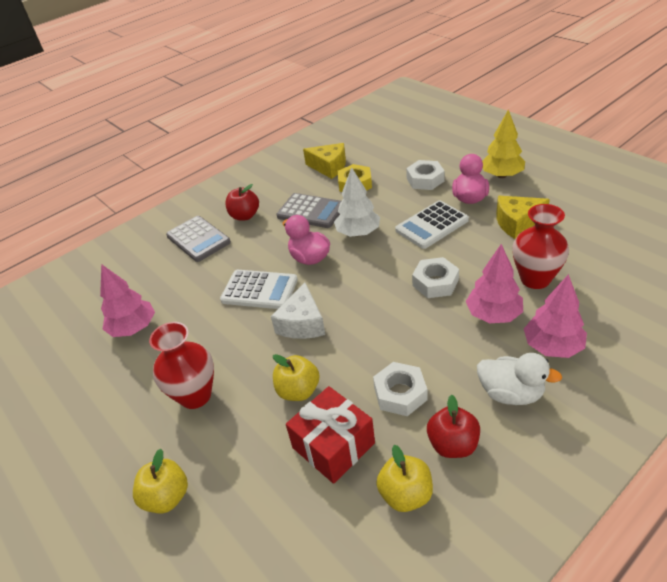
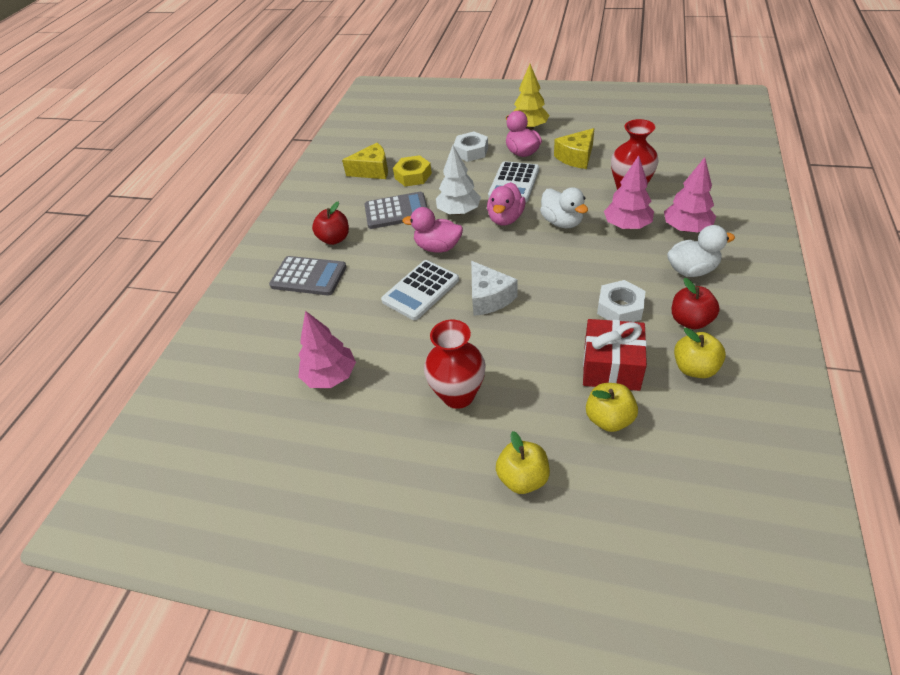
camera: 35 degrees left, 5 degrees up
(259, 290) = (421, 290): white calculator -> white calculator turned 150 degrees clockwise
(298, 391) = (542, 345): yellow apple -> yellow apple (609, 419)
(389, 256) = (505, 218): none -> pink duck
(435, 283) = (562, 222): white nut -> white duck

